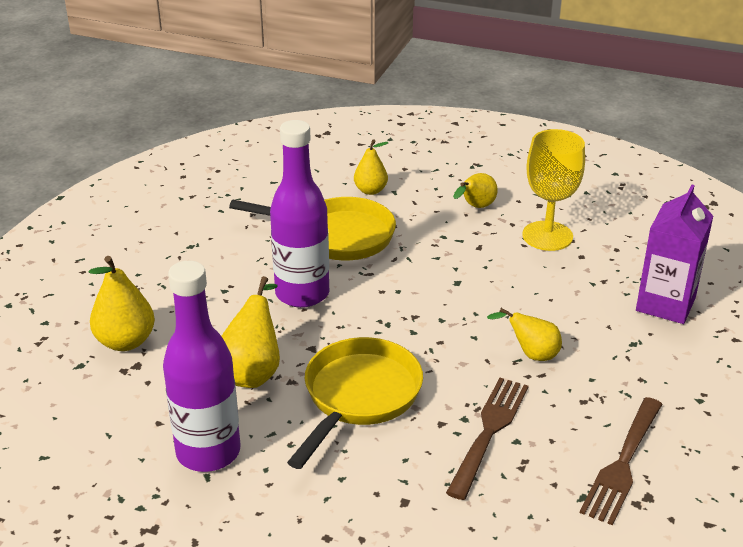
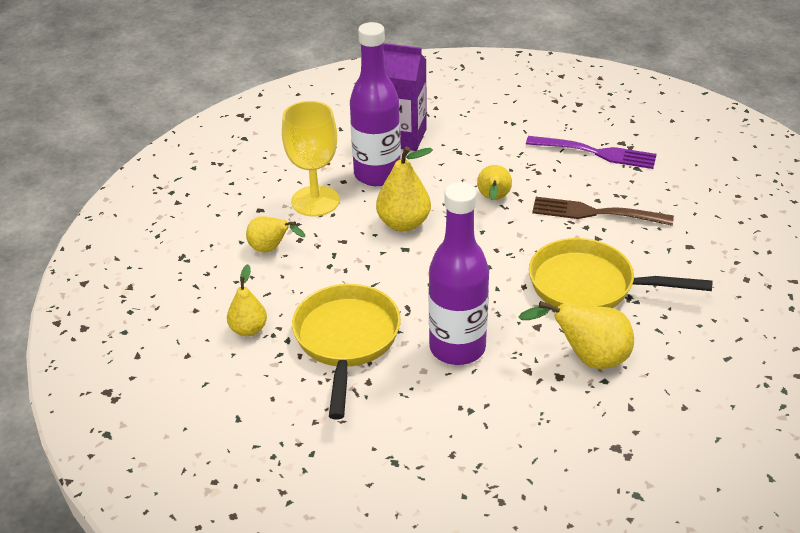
camera: 100 degrees left, 5 degrees up
(125, 342) = (586, 467): yellow pear -> yellow pear (404, 223)
(208, 452) = (701, 363): purple bottle -> purple bottle (377, 174)
(623, 462) = (595, 153): brown fork -> purple fork

